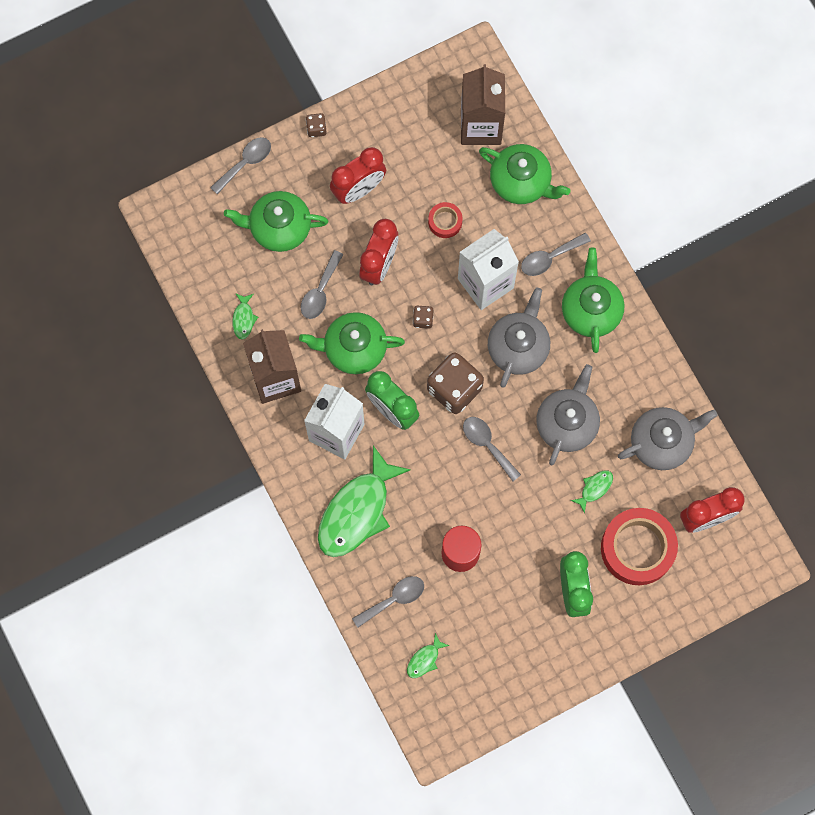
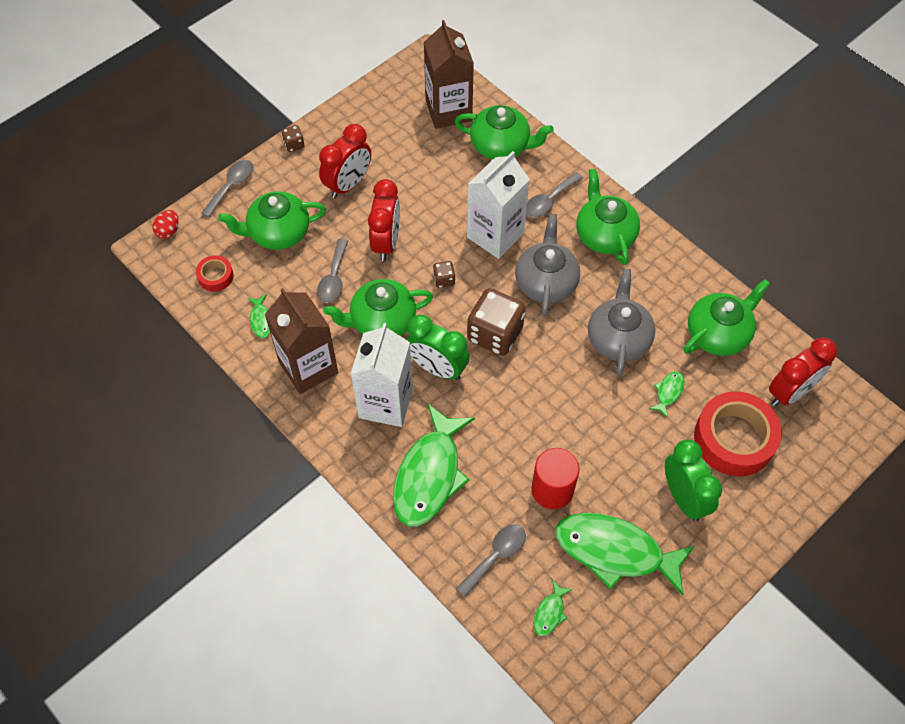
camera: 15 degrees left, 15 degrees down
(175, 199) = (168, 231): none -> red egg
(445, 222) = (439, 193): red tape -> red tape (215, 276)
(487, 444) = (545, 377): grey spoon -> none
(496, 622) = (615, 551): none -> green fish
(662, 442) = (718, 334): grey teapot -> green teapot

